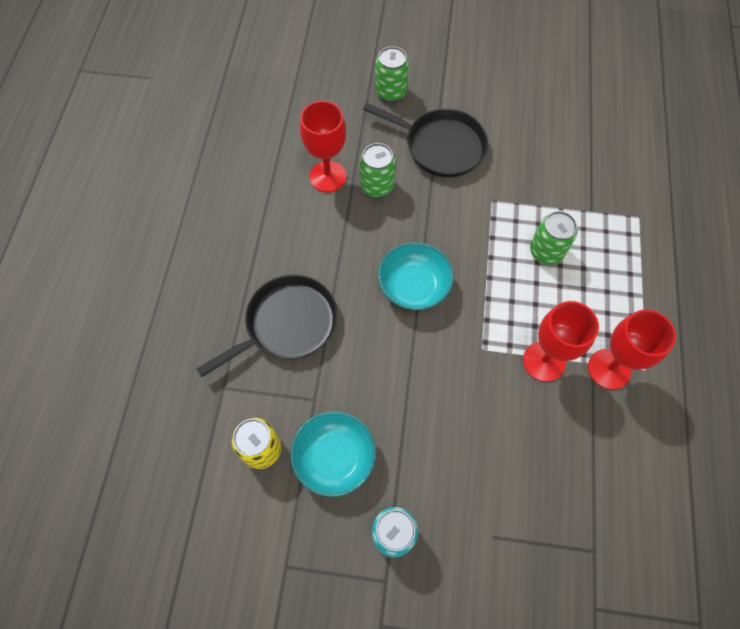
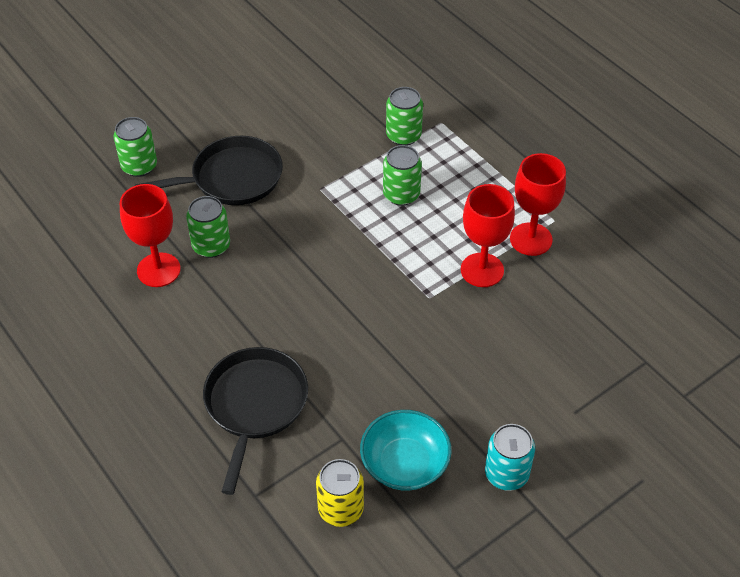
camera: 45 degrees left, 15 degrees down
(414, 286) = (327, 295): turquoise bowl -> none
(597, 206) = (403, 135): none -> green can

